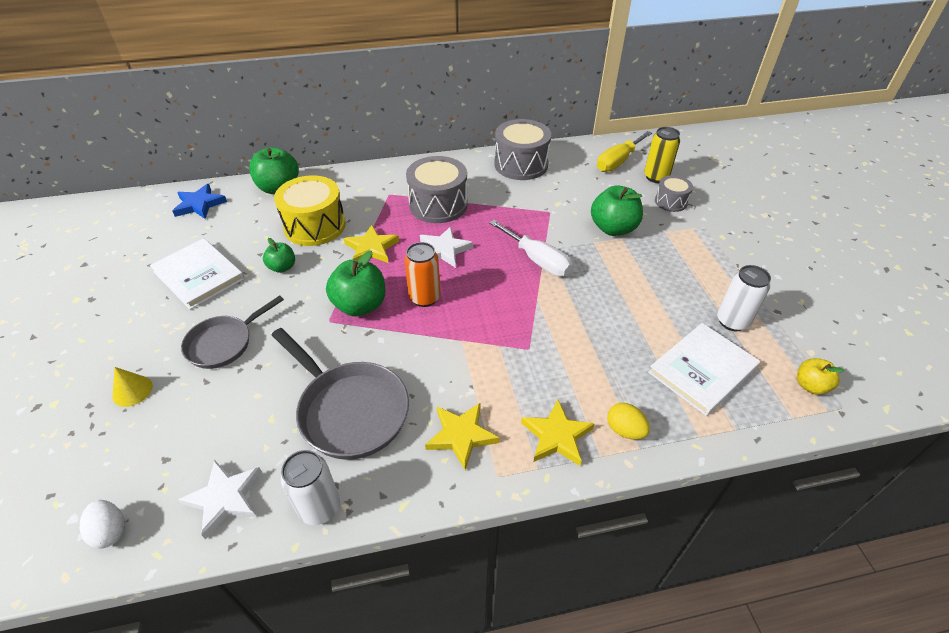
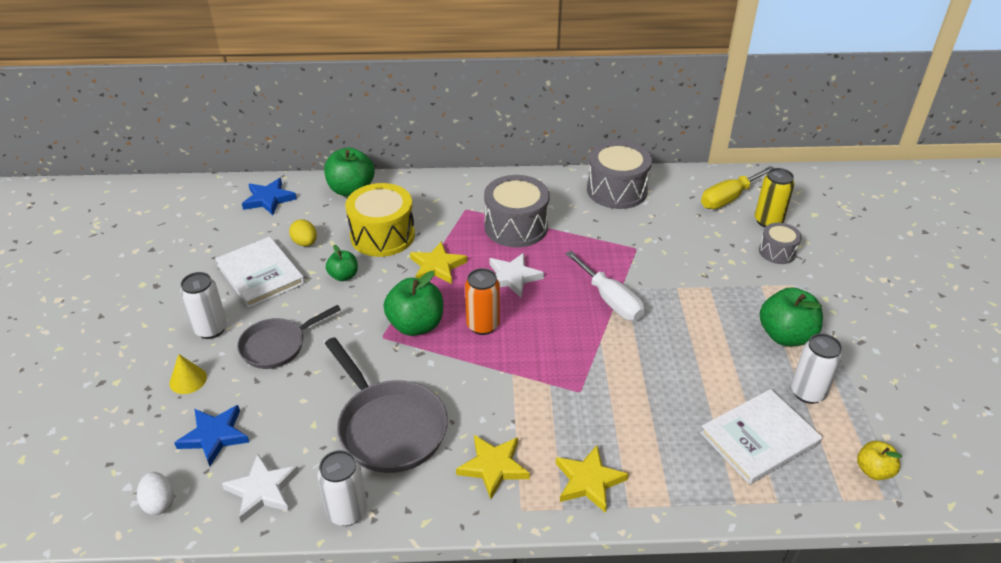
camera: 10 degrees right, 5 degrees down
(153, 335) = (211, 329): none -> white can
(166, 447) = (214, 436): none -> blue star
(613, 228) = (703, 275): green apple -> green apple (785, 336)
(624, 430) = (660, 486): yellow egg -> yellow egg (305, 243)

